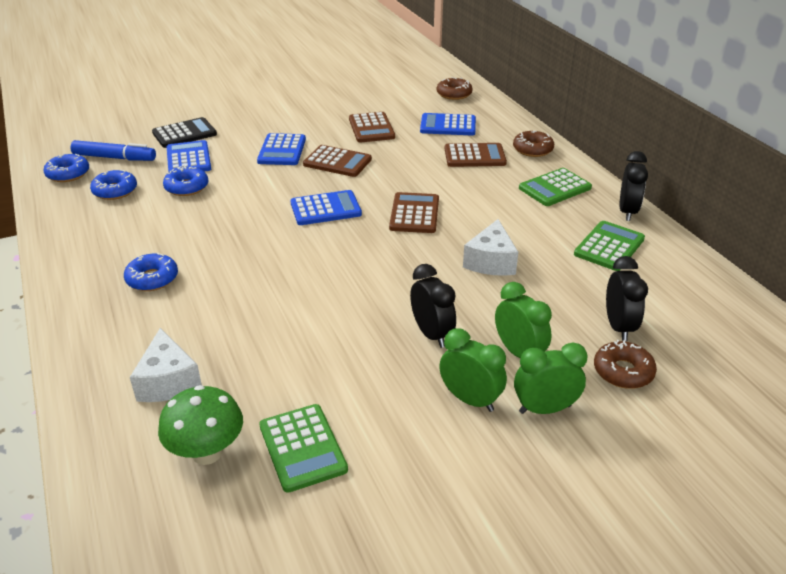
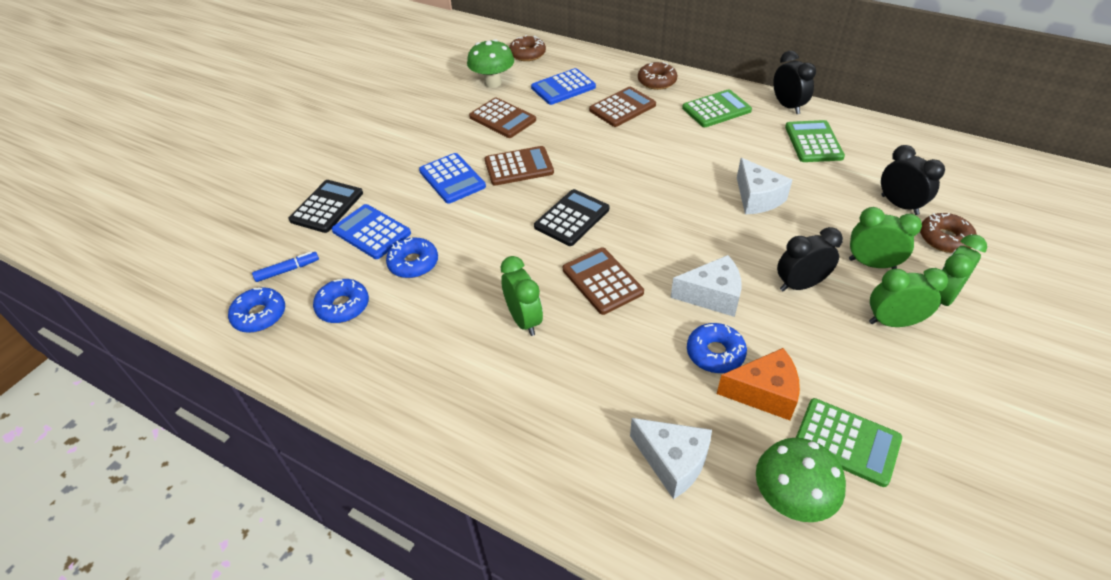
camera: 35 degrees left, 10 degrees up
(114, 158) = (287, 270): blue marker -> blue marker, size x0.60
(152, 279) = (516, 375): blue donut -> blue donut (715, 353)
(203, 251) = (524, 320): none -> green clock
(291, 382) = (763, 393): none -> orange cheese
(325, 209) = (572, 218): blue calculator -> black calculator
(351, 304) = (712, 296): none -> white cheese
(399, 103) = (493, 83): none -> green mushroom
(414, 214) = (648, 185): brown calculator -> brown calculator (602, 281)
(431, 334) = (800, 285): black clock -> black clock turned 45 degrees counterclockwise
(555, 188) = (716, 109): green calculator -> green calculator turned 135 degrees counterclockwise

